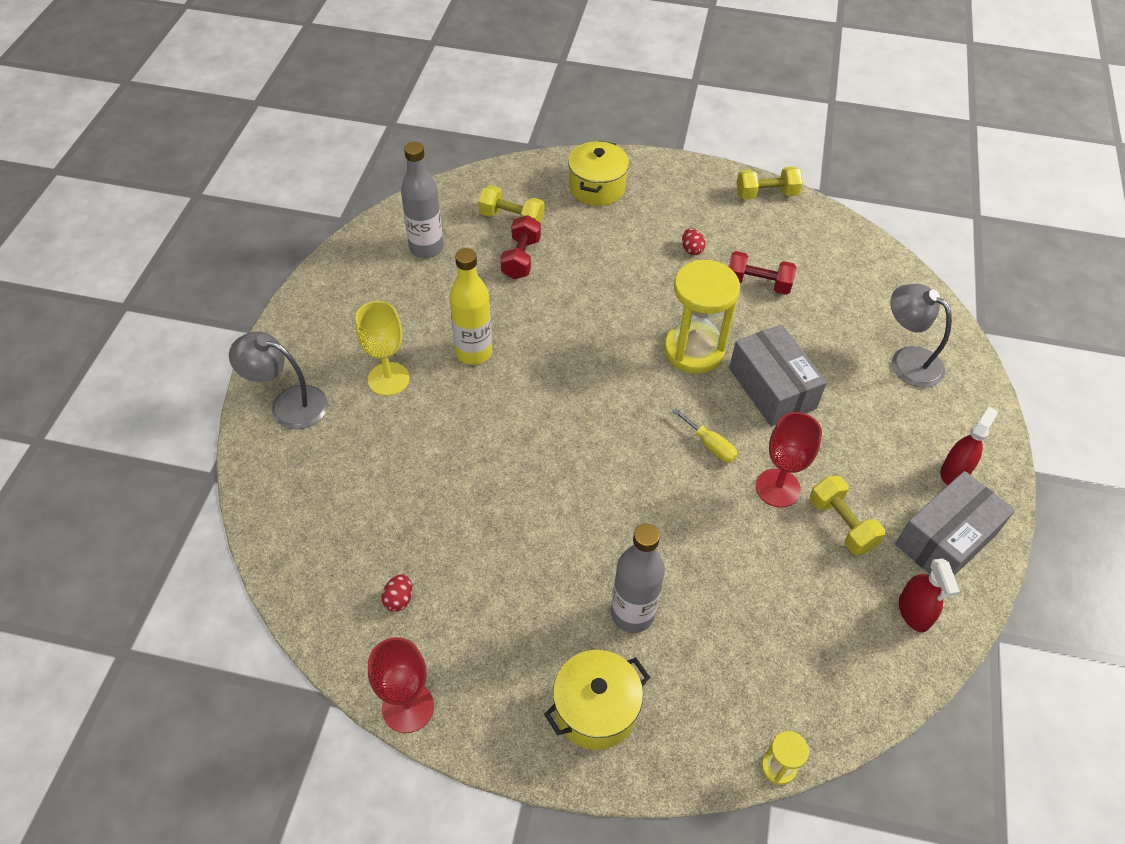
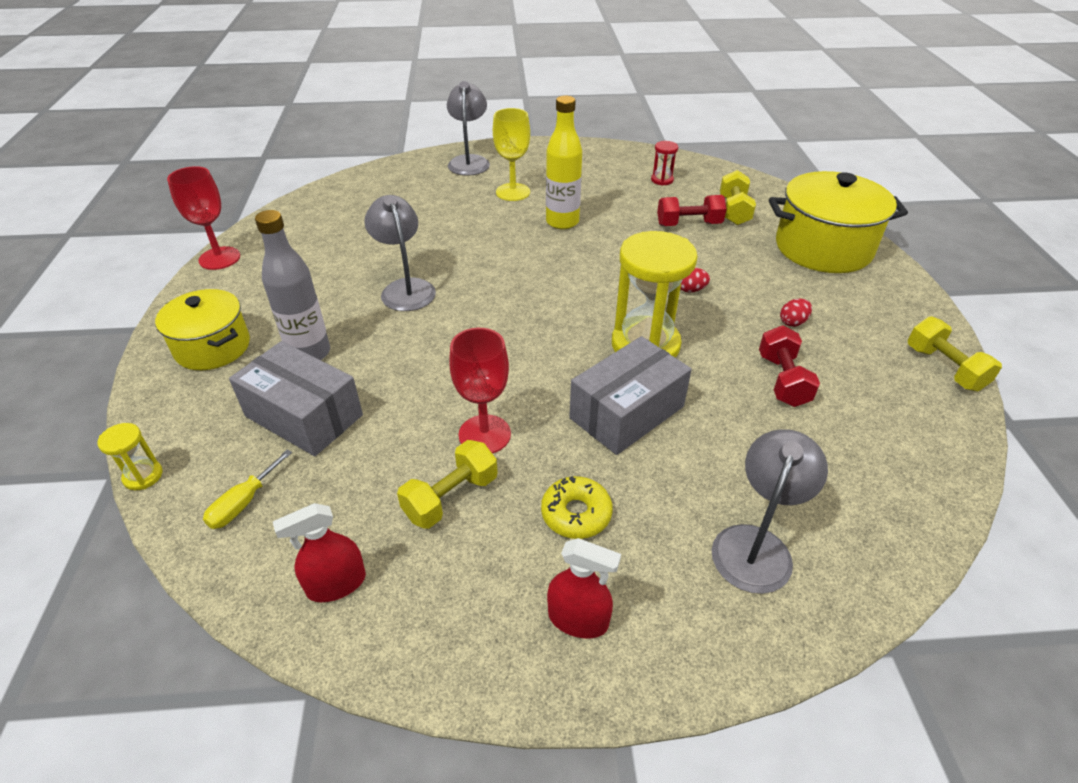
camera: 75 degrees right, 10 degrees down
(399, 599) = (310, 237): red egg -> red egg (690, 290)
(426, 248) = (662, 180): grey bottle -> red hourglass
(546, 514) = (405, 288): none -> grey lamp
(597, 188) = (823, 248): yellow pot -> yellow pot, size x1.55
(710, 445) = (522, 374): yellow screwdriver -> yellow screwdriver (243, 503)
(868, 449) = (576, 514): none -> yellow donut
(946, 539) = (457, 614): grey box -> grey box (304, 415)

